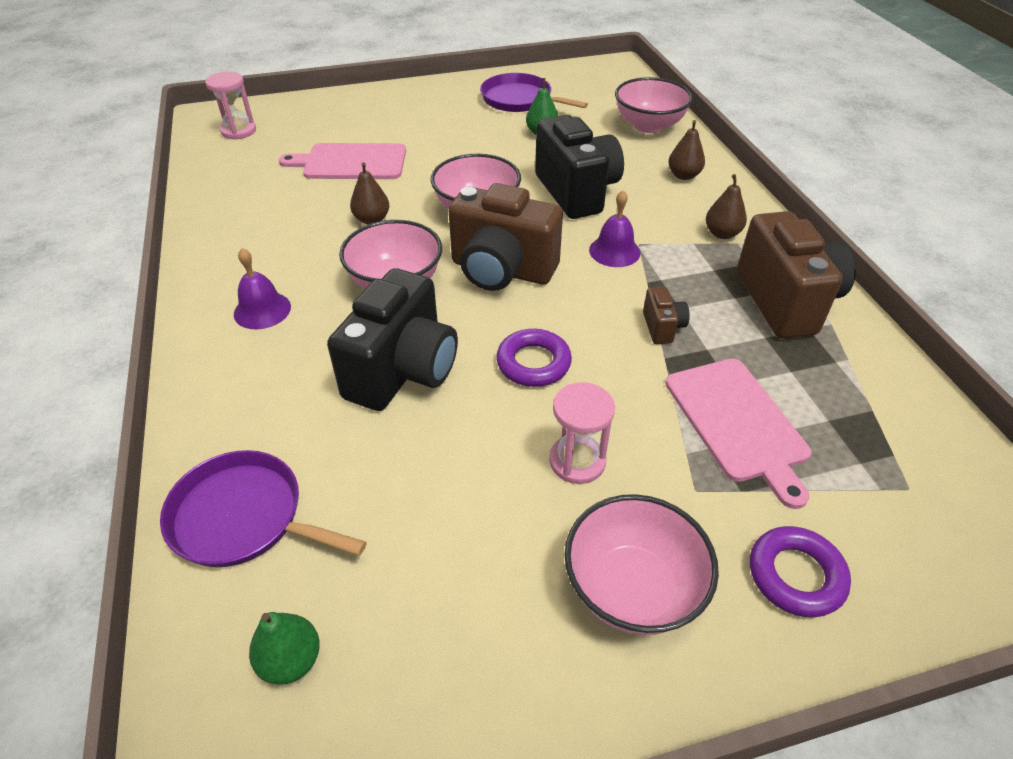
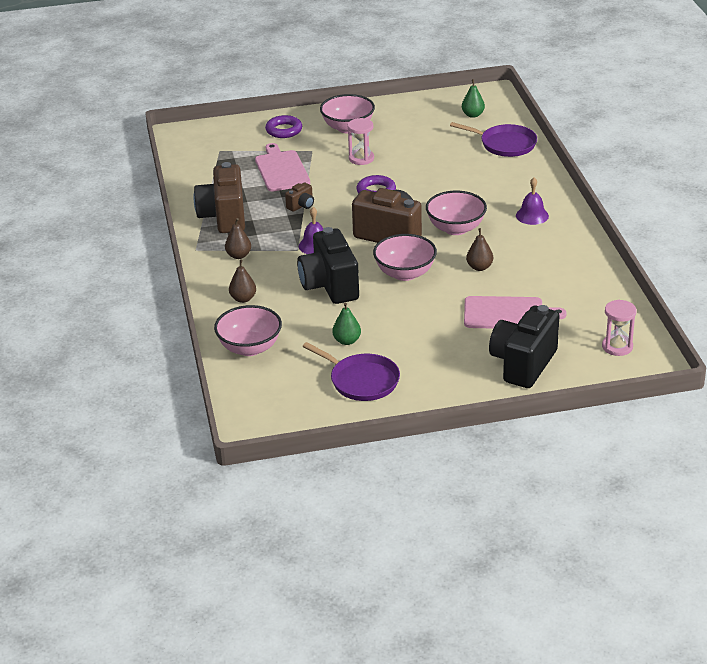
camera: 175 degrees left, 10 degrees down
(403, 371) = (445, 189): black camera -> black camera (523, 364)
(662, 327) = (301, 206): brown camera -> brown camera turned 135 degrees counterclockwise

